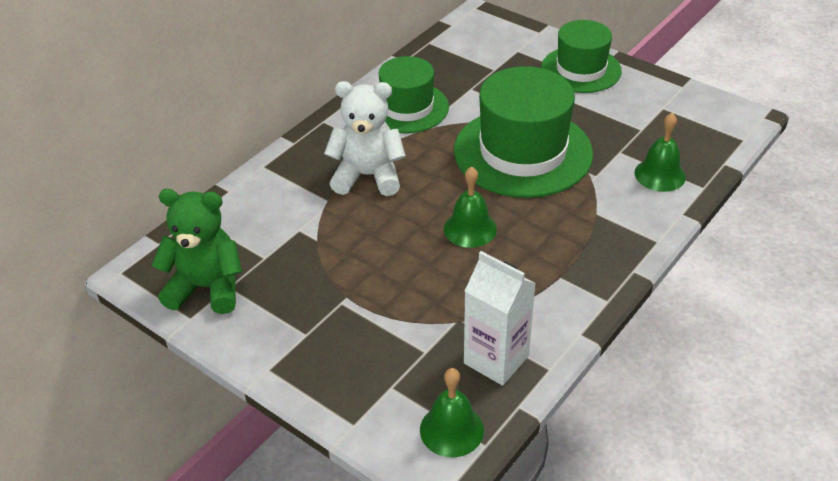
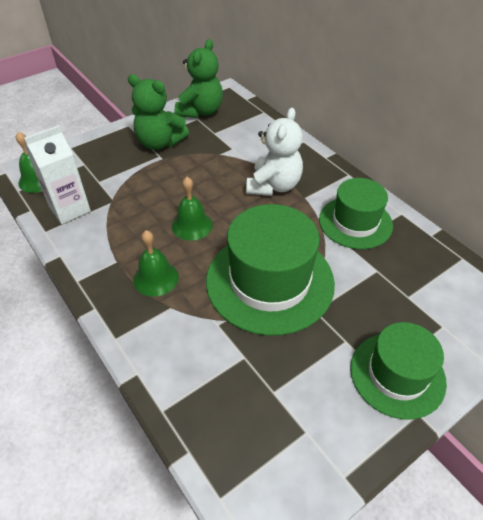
camera: 105 degrees right, 5 degrees up
(308, 312) = (159, 143): none -> green teddy bear
(660, 175) = (196, 378): green bell -> green bell (156, 278)

